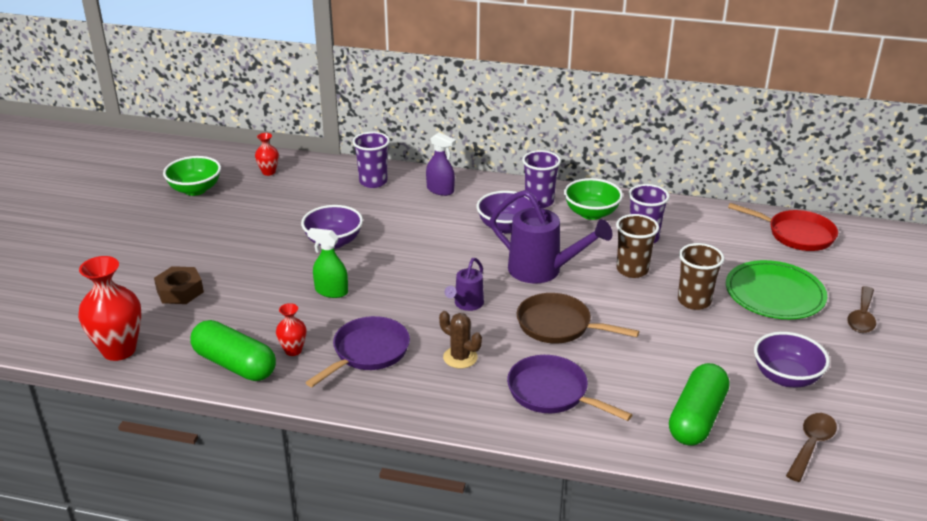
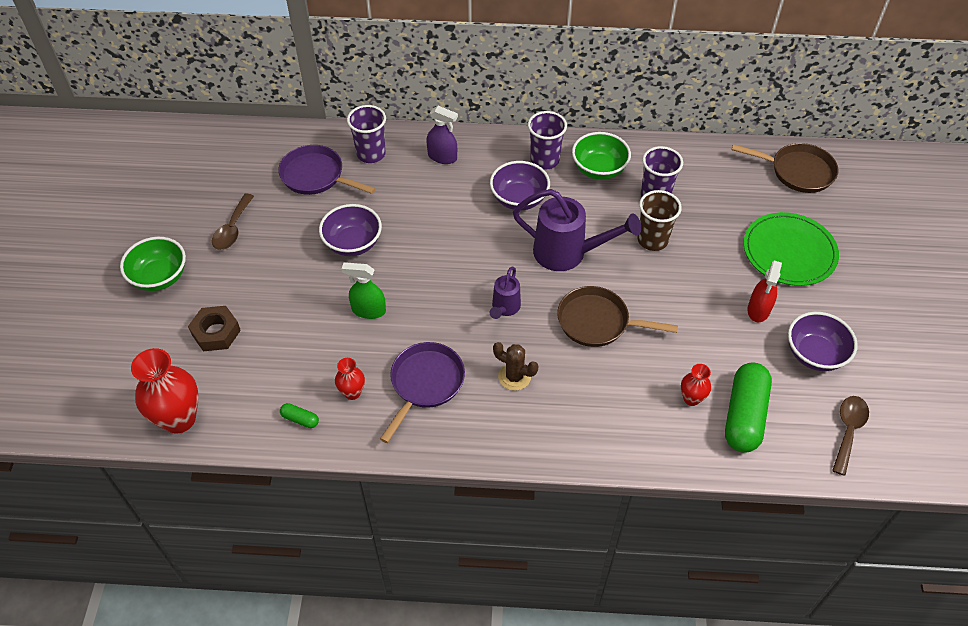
camera: 10 degrees left, 20 degrees up
(195, 189) = (188, 190): green bowl -> green bowl (160, 277)
(234, 364) = (300, 419): green capsule -> green capsule, size x0.42
(268, 172) = (258, 154): red vase -> red vase (691, 398)
(552, 393) = (609, 406): purple pan -> purple pan (316, 176)
(694, 301) = (717, 272): brown cup -> none
(731, 335) = (758, 310): none -> red spray bottle
(796, 234) = (797, 171): red pan -> brown pan
(862, 317) = (871, 270): brown spoon -> brown spoon (232, 229)

